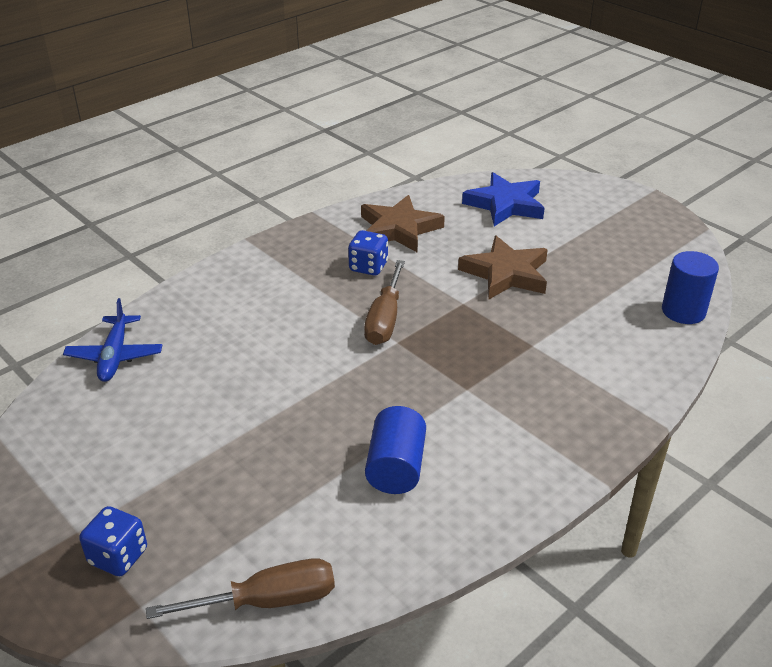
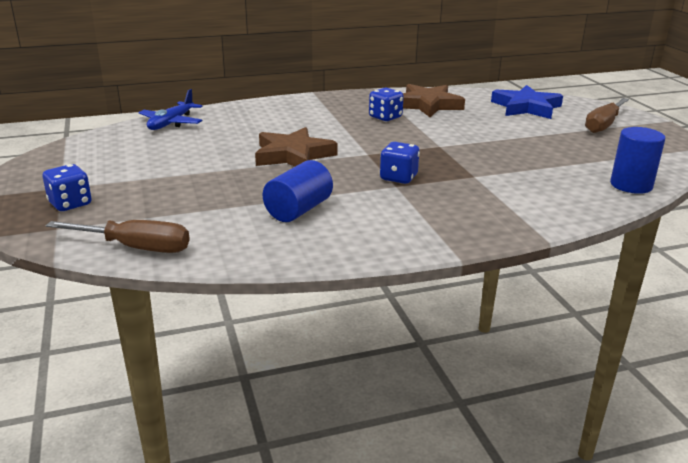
camera: 25 degrees right, 10 degrees down
(385, 319) = (370, 142): brown screwdriver -> brown screwdriver (603, 125)
(460, 374) = (398, 178): none -> blue dice
(506, 273) = (490, 138): brown star -> brown star (293, 155)

